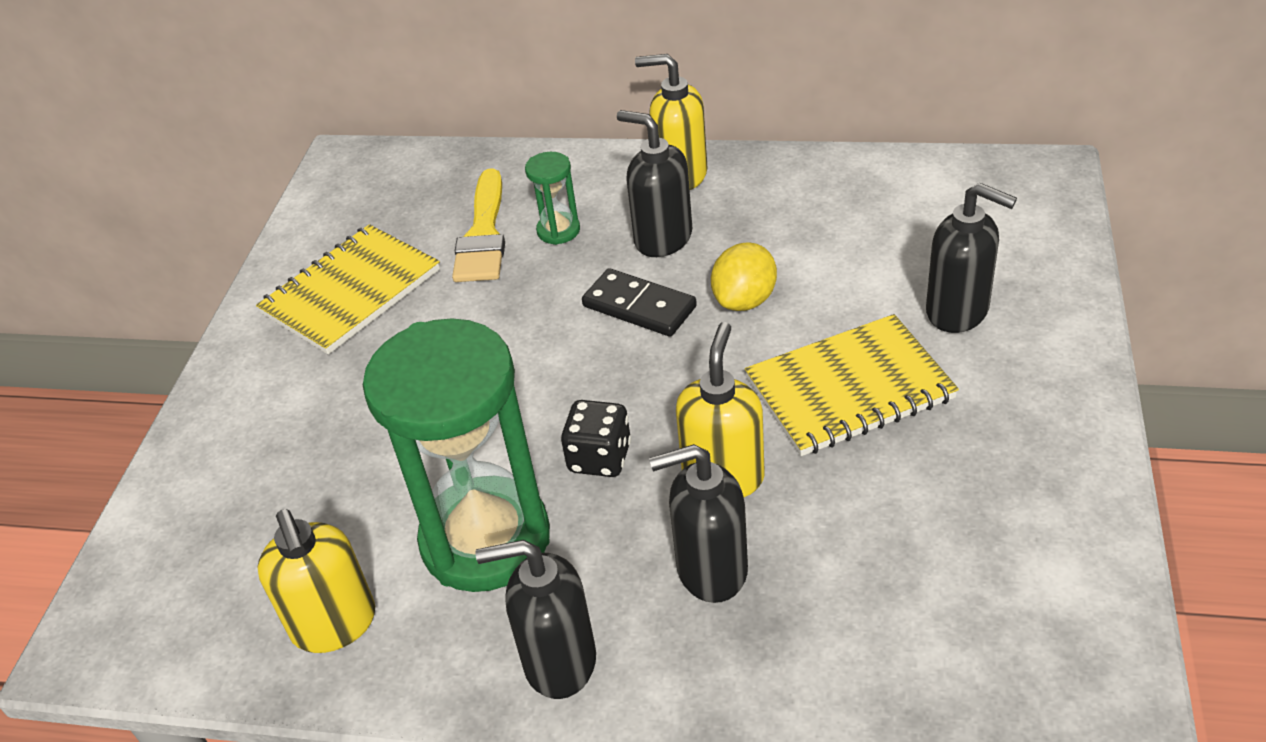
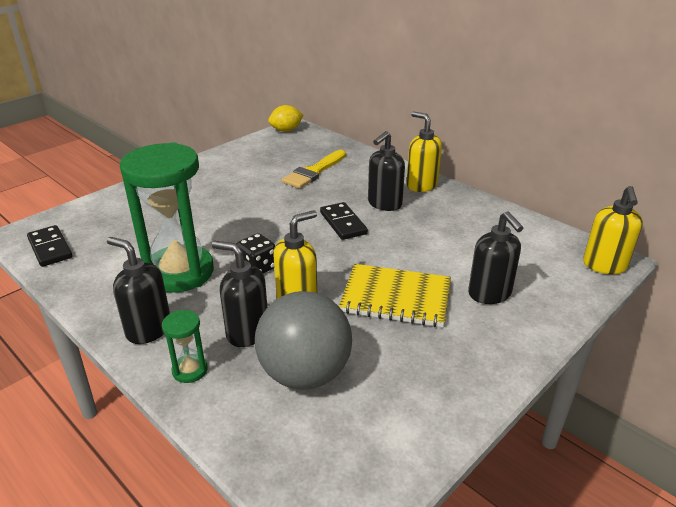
camera: 30 degrees right, 10 degrees down
(189, 637) = (50, 248): none -> black domino
(334, 624) = (95, 271): yellow soap dispenser -> yellow soap dispenser (604, 266)
(351, 292) = (242, 169): yellow notebook -> none
(558, 231) = (345, 183): green hourglass -> green hourglass (190, 370)
(662, 238) = (384, 204): black soap dispenser -> black soap dispenser turned 120 degrees counterclockwise
(745, 300) = (391, 242): yellow lemon -> yellow lemon (286, 130)
(860, 578) = (305, 374): none -> grey ball

